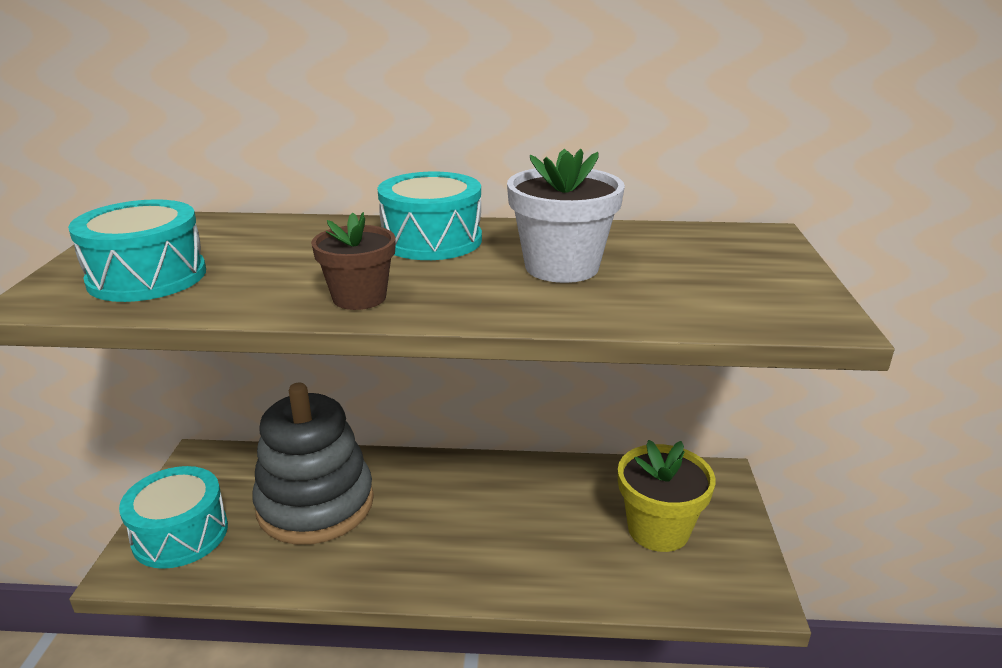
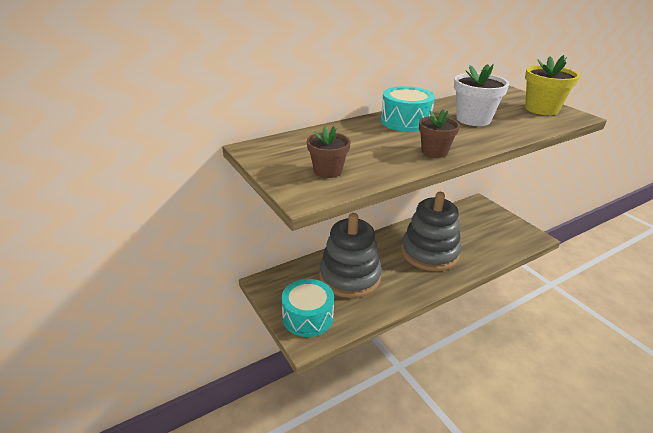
camera: 35 degrees left, 5 degrees up
(147, 277) = (328, 171): turquoise drum -> brown flower pot
(493, 526) = (429, 253): none -> grey stacking toy
(658, 529) = (483, 229): yellow flower pot -> yellow flower pot (541, 109)

